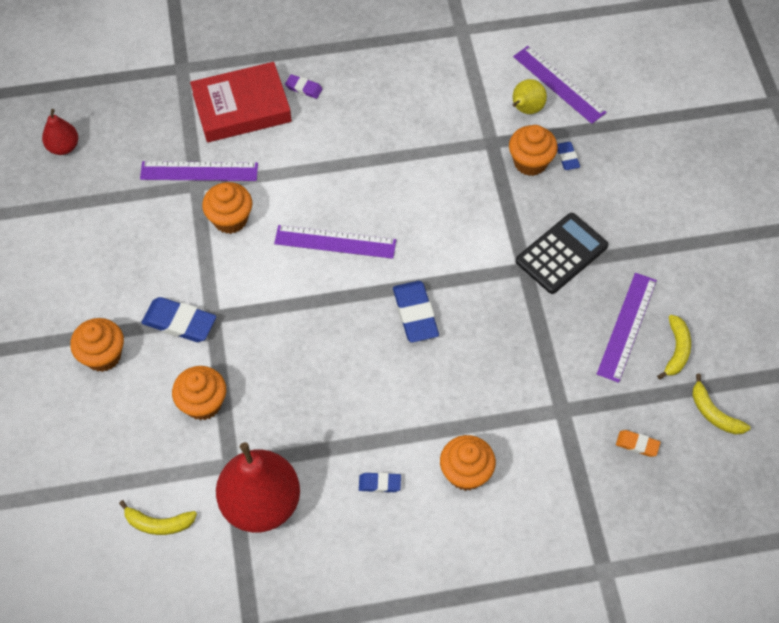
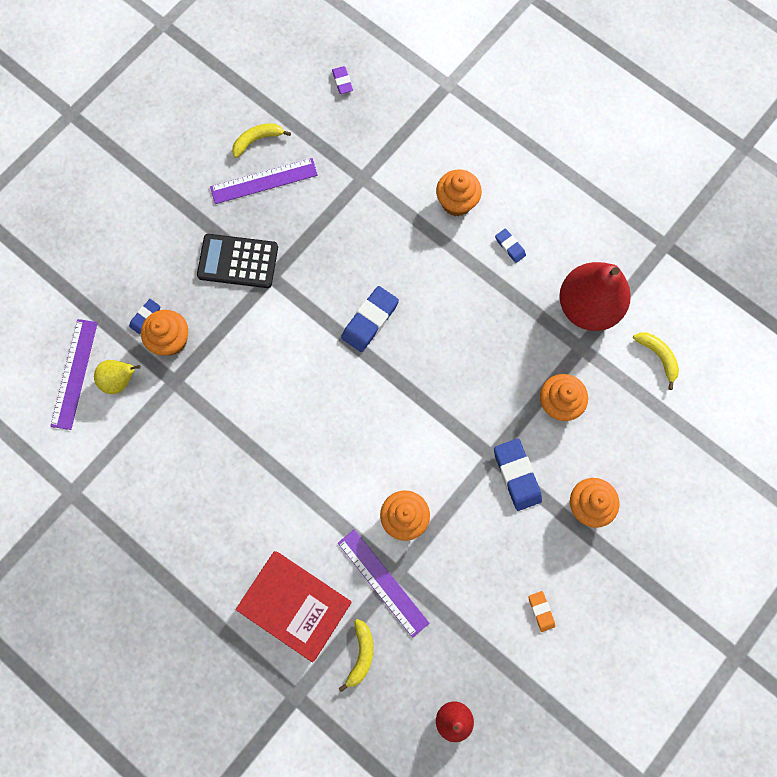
camera: 130 degrees left, 15 degrees up
(304, 88) = (235, 571): purple eraser -> purple eraser (342, 81)
(335, 242) = (358, 423): purple ruler -> none
(637, 444) = (348, 119): orange eraser -> orange eraser (541, 611)
(714, 413) = (287, 91): yellow banana -> yellow banana (361, 654)

